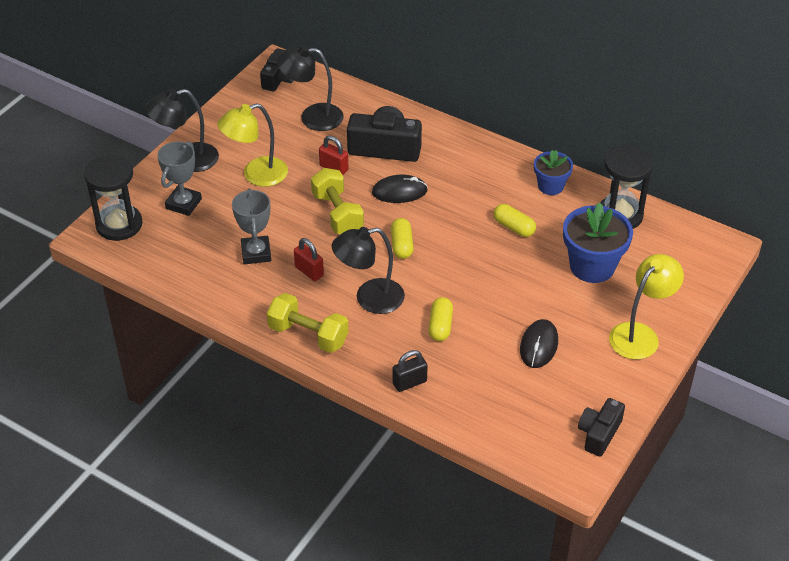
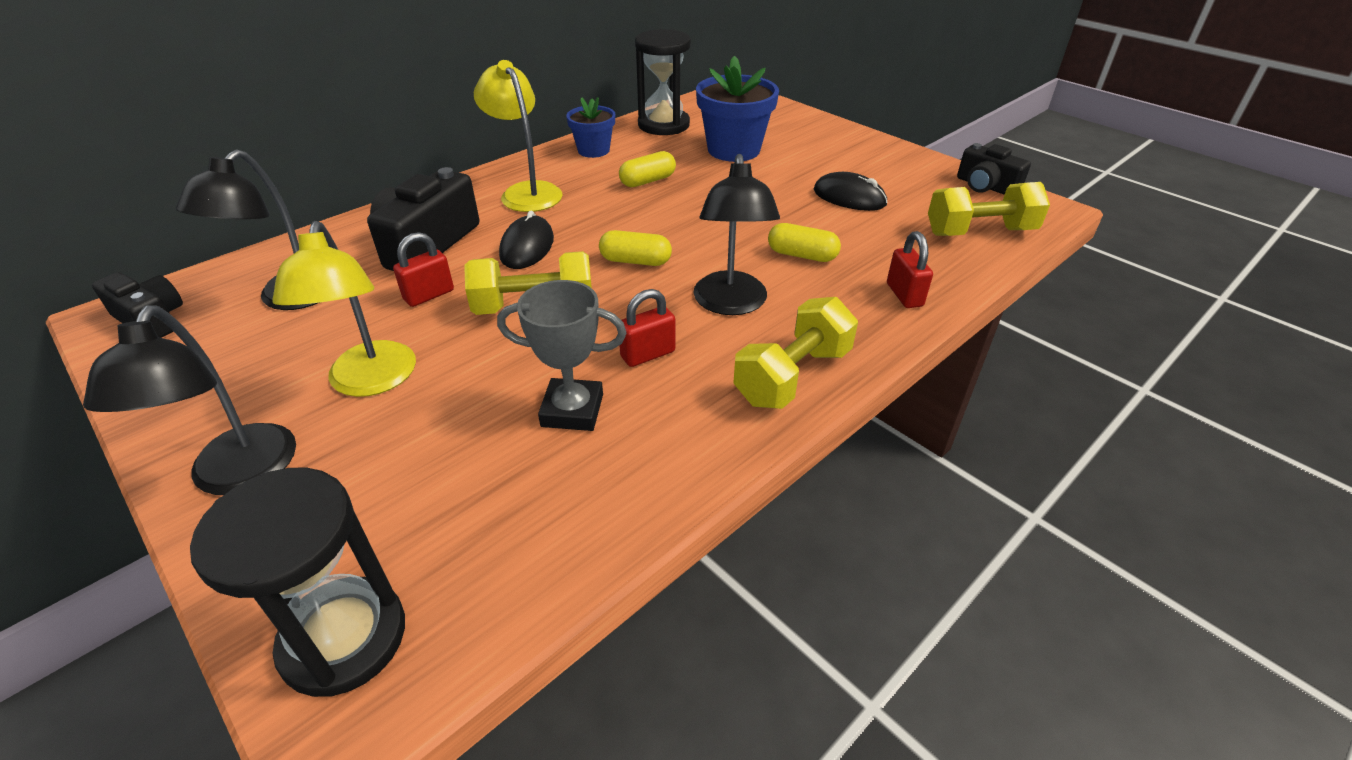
camera: 75 degrees left, 5 degrees down
(183, 204) = (366, 499): grey trophy -> none
(409, 382) = (904, 295): black padlock -> red padlock
(514, 426) = (980, 232): none -> yellow dumbbell
(640, 334) = (842, 144): yellow lamp -> yellow lamp (526, 192)

